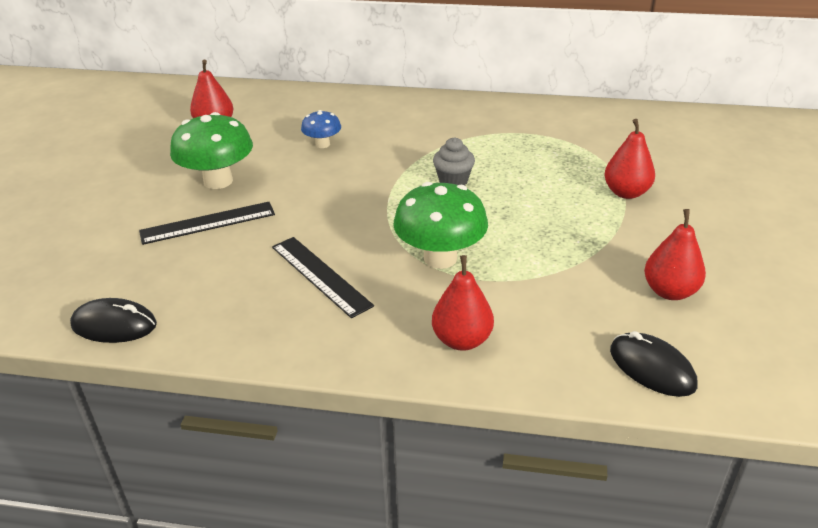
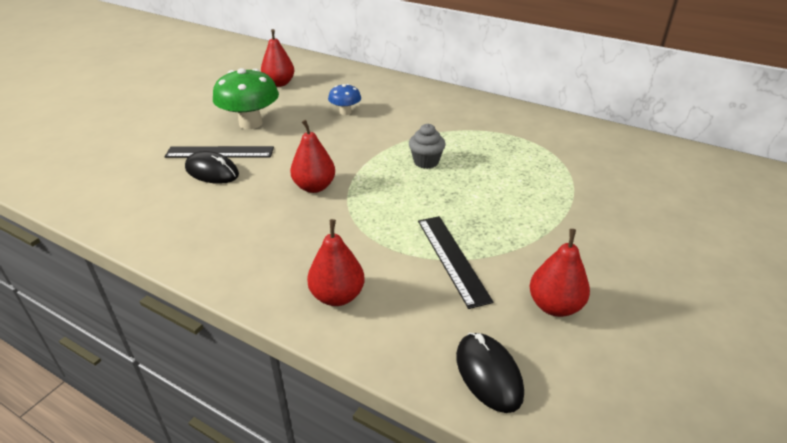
camera: 20 degrees right, 0 degrees up
(114, 325) = (100, 211): black mouse -> black mouse (212, 171)
(320, 275) = (267, 212): black ruler -> black ruler (452, 259)
(440, 258) = (370, 222): green mushroom -> none
(626, 192) = (572, 205): red pear -> red pear (314, 187)

